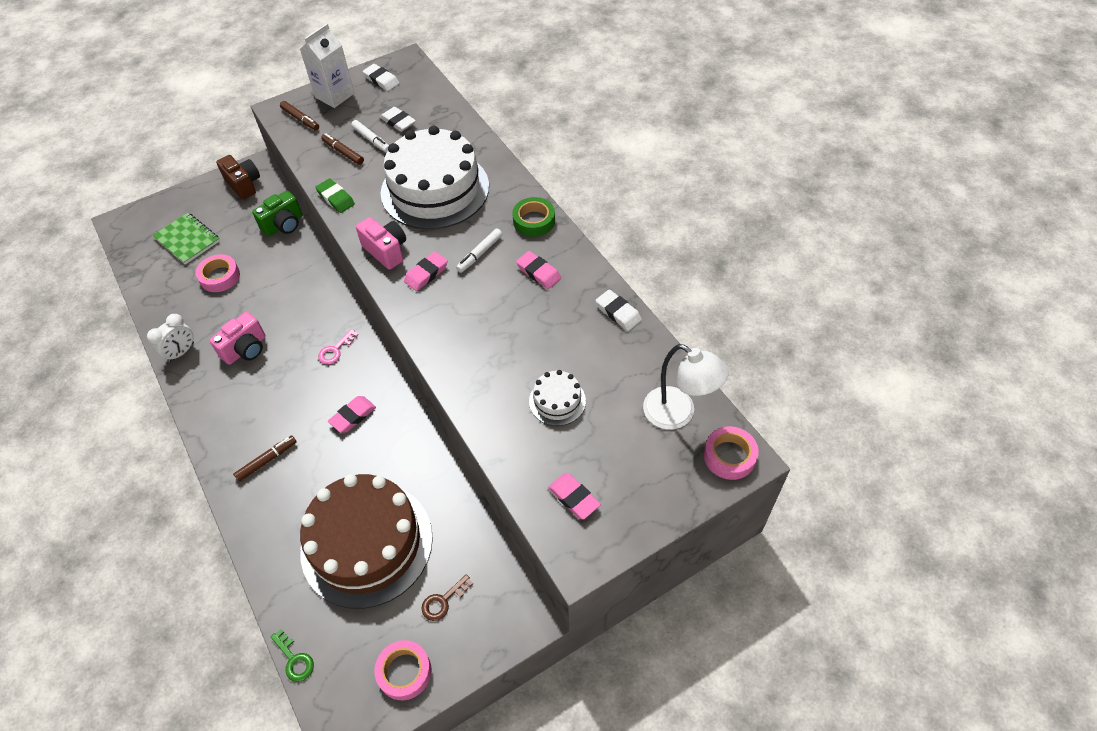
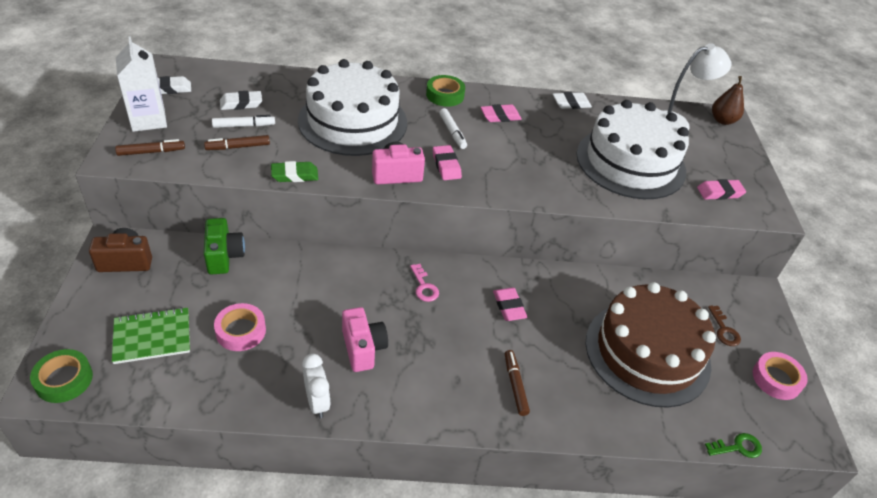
camera: 65 degrees left, 10 degrees down
(131, 226) = (64, 380): none -> green tape
(557, 401) = (630, 162): white cake -> white cake, size x2.31
(729, 456) = (722, 120): pink tape -> brown pear

